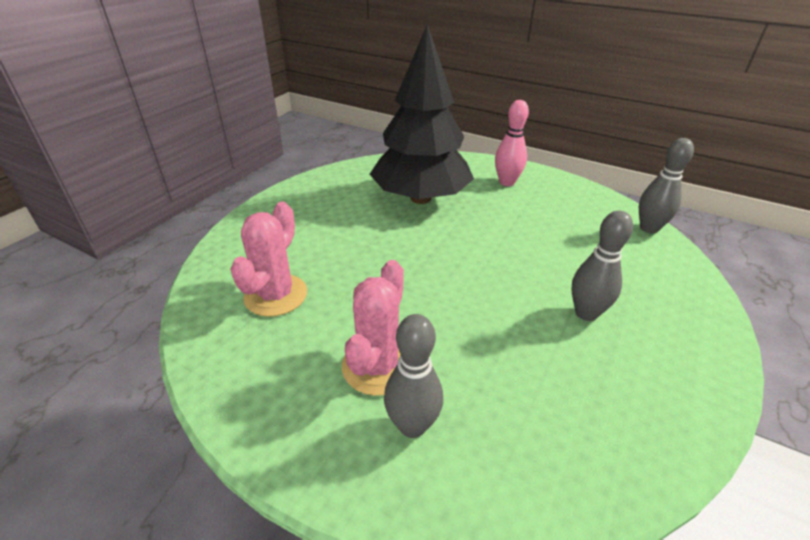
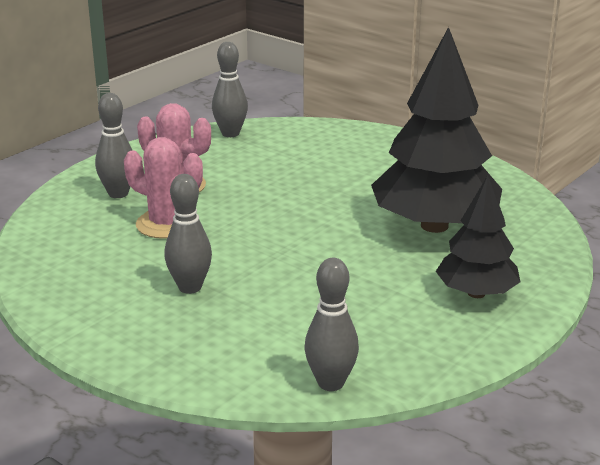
camera: 100 degrees right, 10 degrees down
(217, 342) = (230, 133): none -> grey bowling pin
(276, 295) = (275, 151): pink cactus -> pink cactus (166, 224)
(506, 182) = (476, 293): pink bowling pin -> black tree

